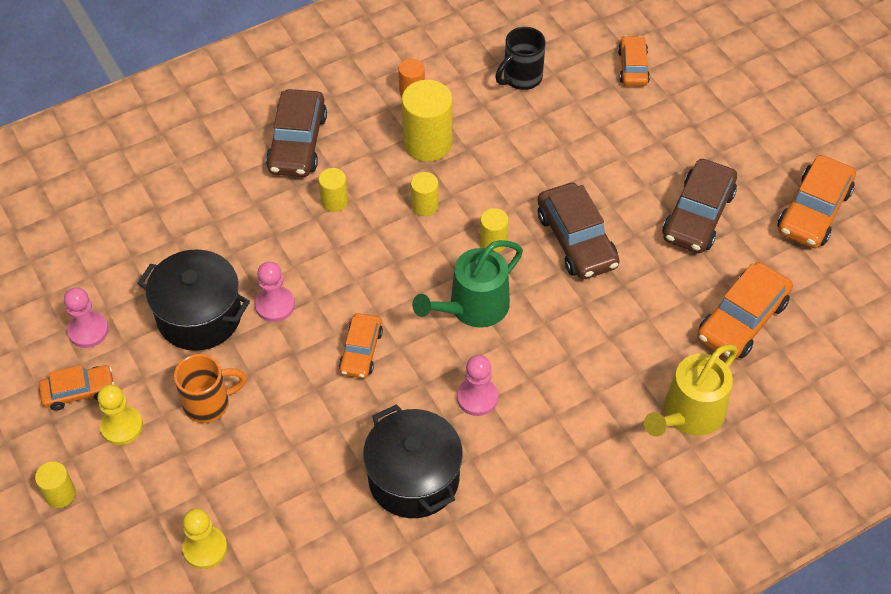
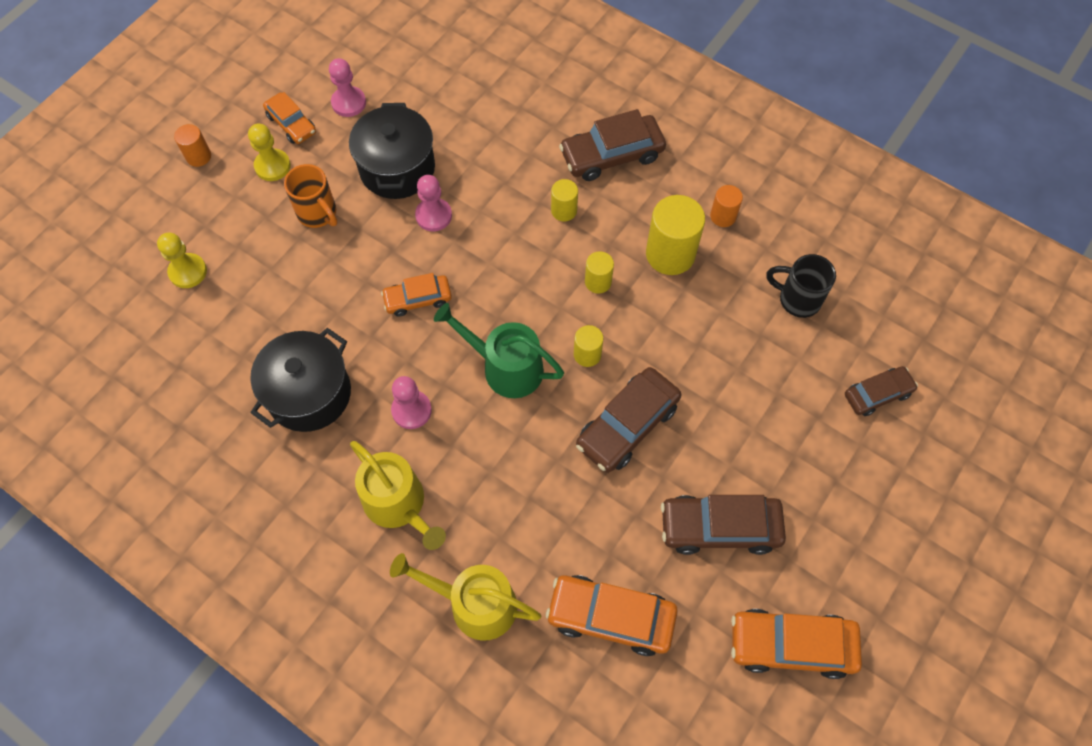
camera: 65 degrees right, 10 degrees up
(60, 494) = (198, 156): yellow cylinder -> orange cylinder
(567, 441) = (398, 504): none -> yellow watering can
(633, 67) = (877, 394): orange car -> brown car

